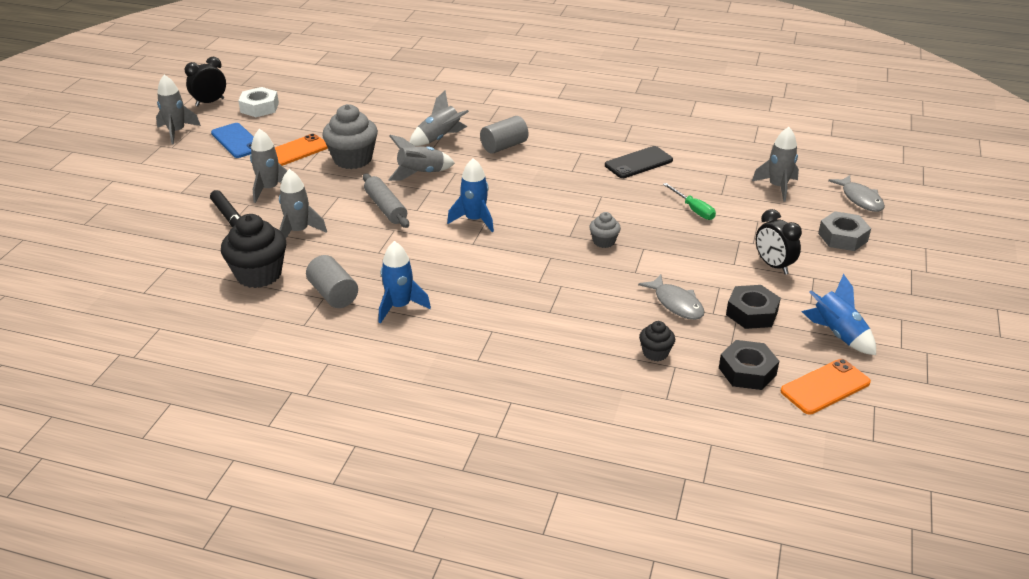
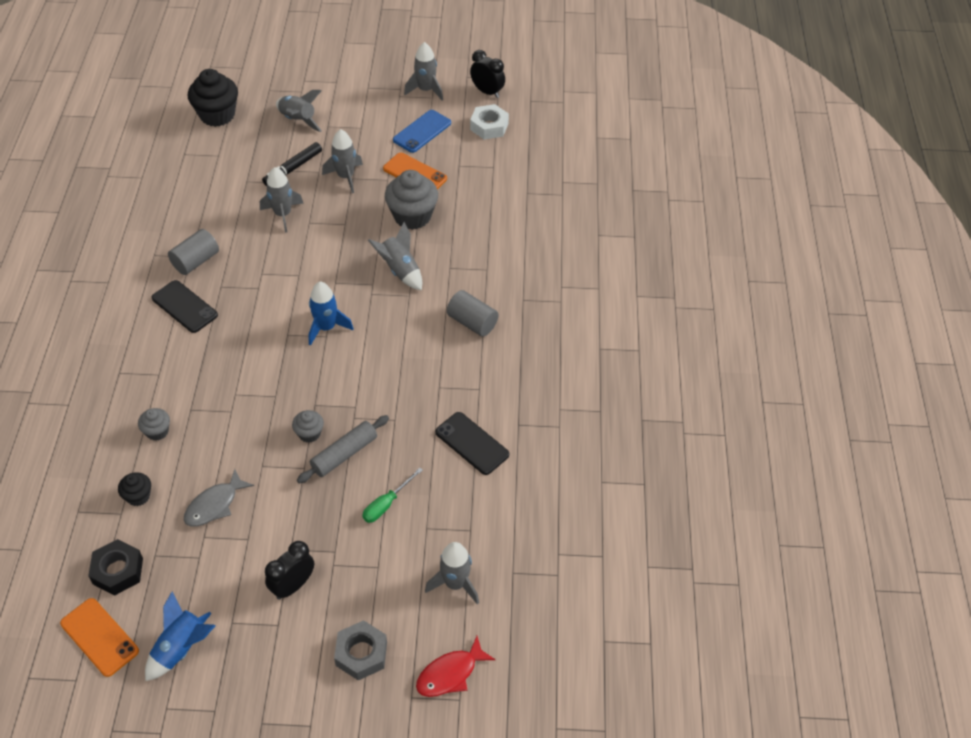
camera: 75 degrees right, 15 degrees up
(259, 274) = (216, 209): black cupcake -> black cupcake (217, 115)
(385, 208) = (333, 260): grey rolling pin -> grey rolling pin (344, 454)
(399, 306) = (184, 306): blue rocket -> black phone
(440, 138) = (472, 269): grey rocket -> grey rocket (298, 120)
(572, 335) = (157, 431): none -> grey cupcake
(752, 313) = (207, 570): black nut -> none
(860, 199) = (450, 674): grey fish -> red fish

